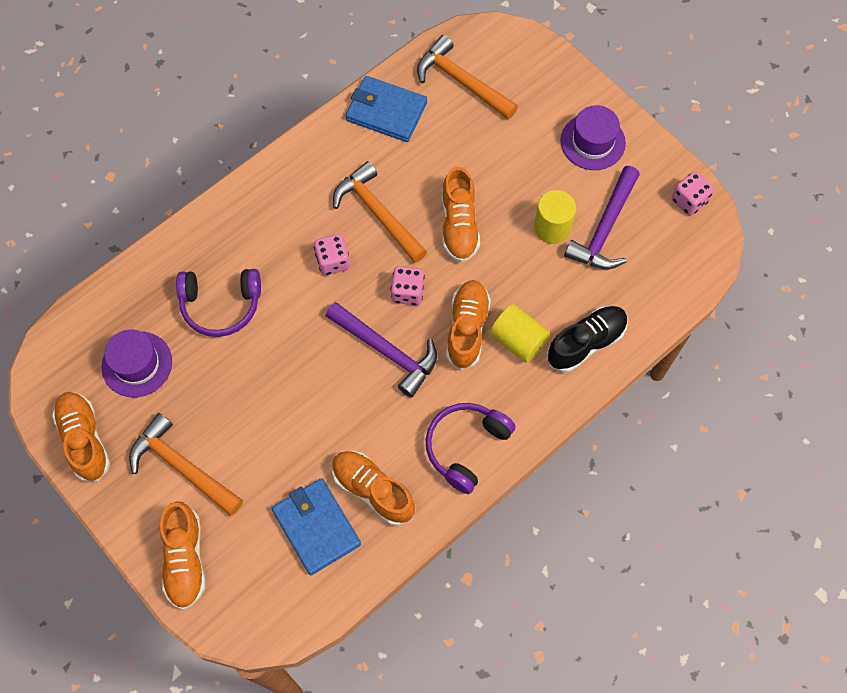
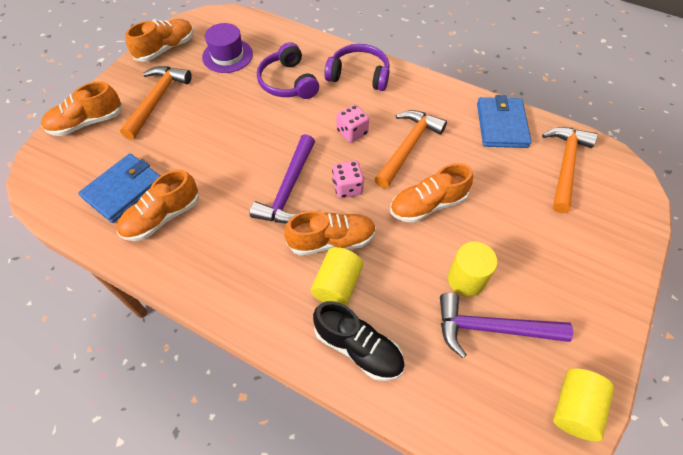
camera: 70 degrees right, 10 degrees down
(373, 490) = (162, 217): orange shoe -> orange shoe turned 150 degrees counterclockwise
(466, 447) = (218, 274): purple headphones -> purple headphones (359, 75)
(592, 142) = (579, 288): purple hat -> none
(689, 201) = (574, 408): pink dice -> yellow cylinder

